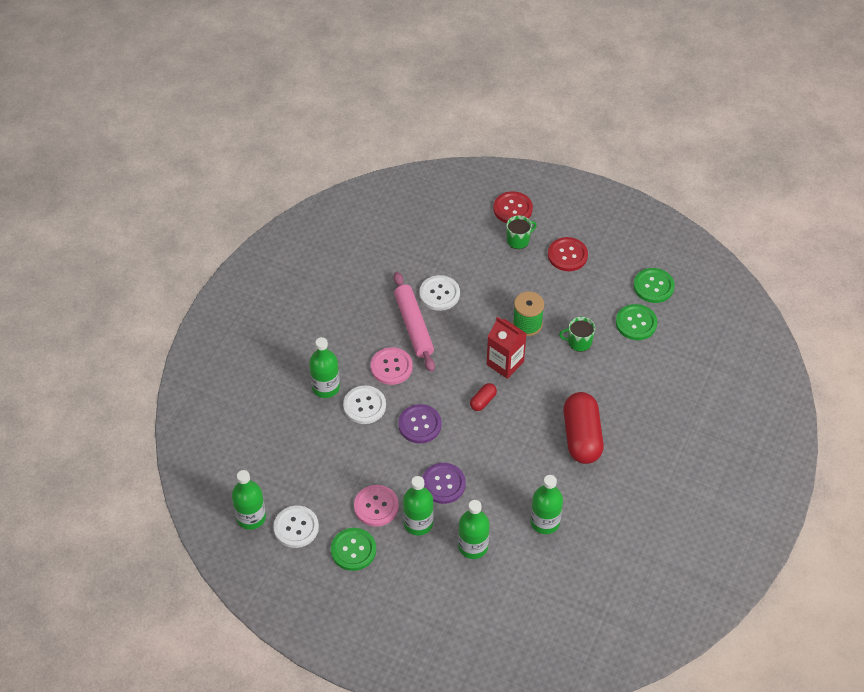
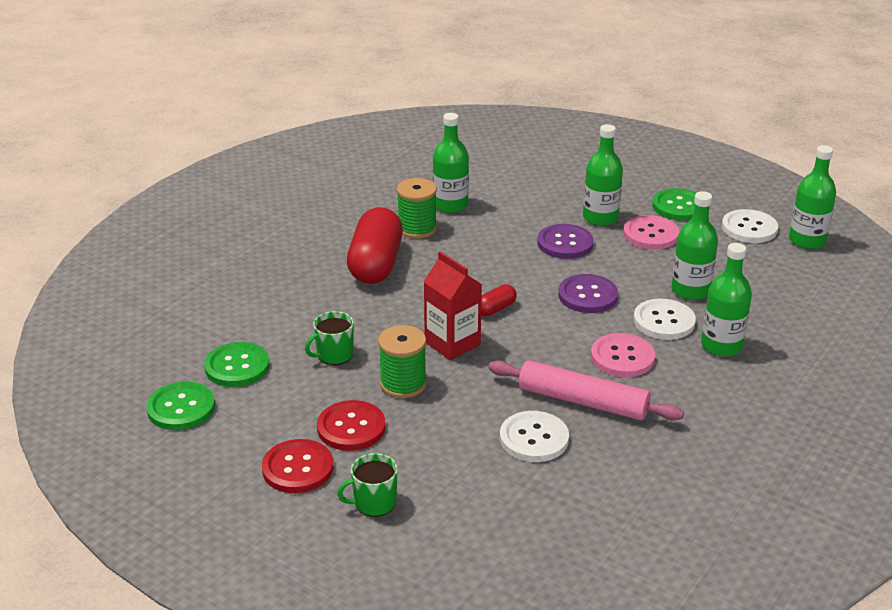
camera: 170 degrees left, 20 degrees down
(414, 326) = (582, 401): pink rolling pin -> pink rolling pin turned 60 degrees counterclockwise
(473, 546) = (539, 197): green bottle -> green bottle (690, 290)
(512, 209) = (365, 558): red button -> red button (351, 427)
(563, 486) = (417, 228): none -> green spool
(579, 342) = (334, 355): green mug -> green mug turned 135 degrees clockwise

